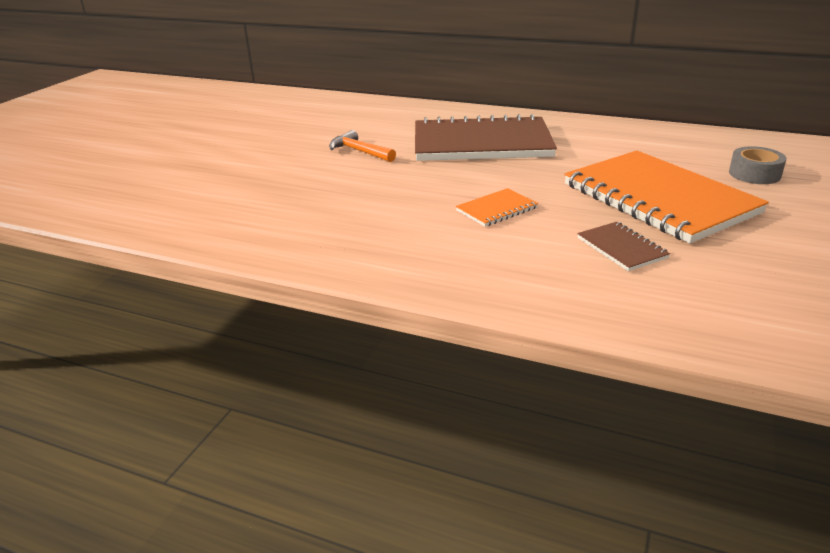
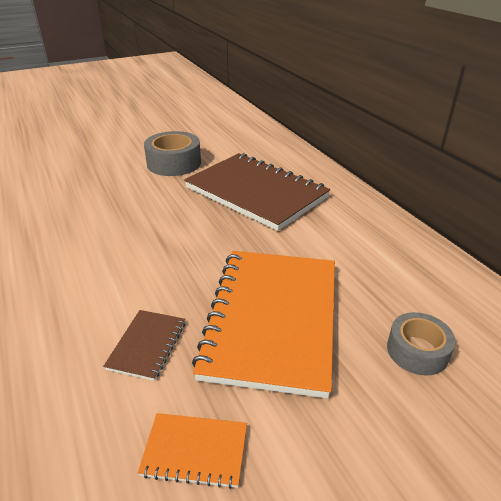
camera: 40 degrees right, 5 degrees up
(359, 151) = (174, 163): orange hammer -> grey tape
(496, 209) = (148, 255): orange notebook -> orange notebook (195, 451)

